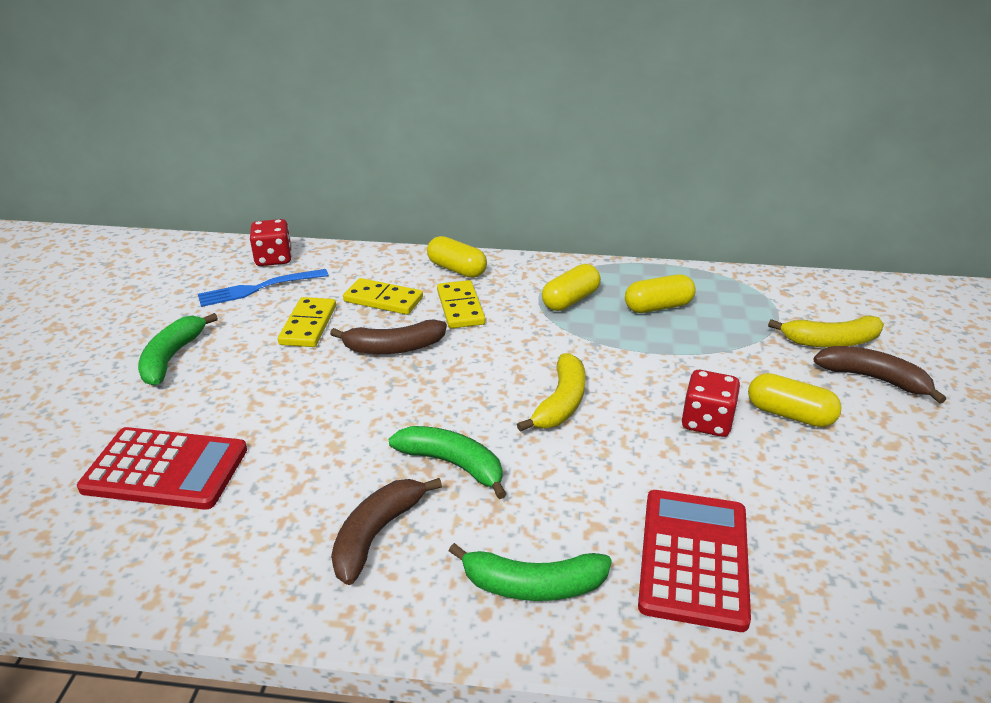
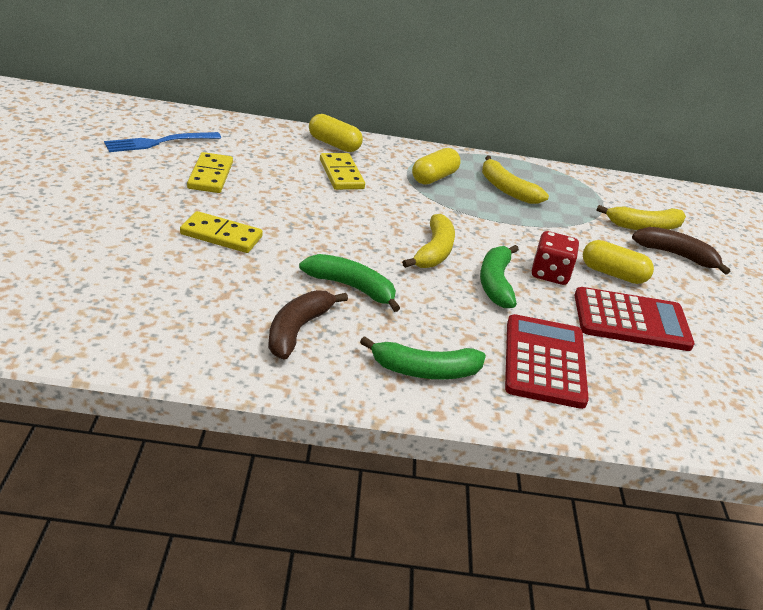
camera: 10 degrees left, 0 degrees up
(165, 469) = (109, 273): red calculator -> red calculator (631, 321)
(172, 357) = (93, 190): green banana -> green banana (495, 283)
(274, 259) = (167, 119): red dice -> none
(383, 300) = (273, 162): yellow domino -> yellow domino (221, 235)
(393, 348) = (288, 200): brown banana -> none
(658, 307) = (507, 189): yellow capsule -> yellow banana

